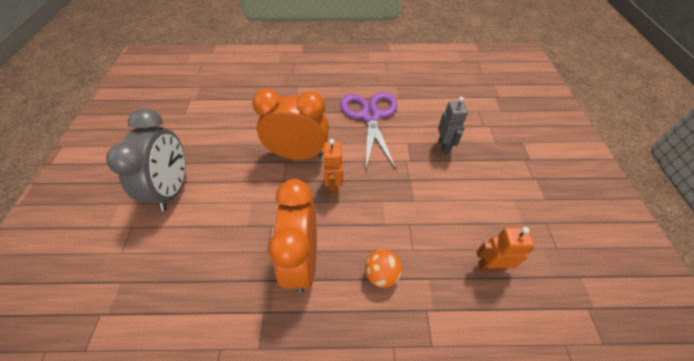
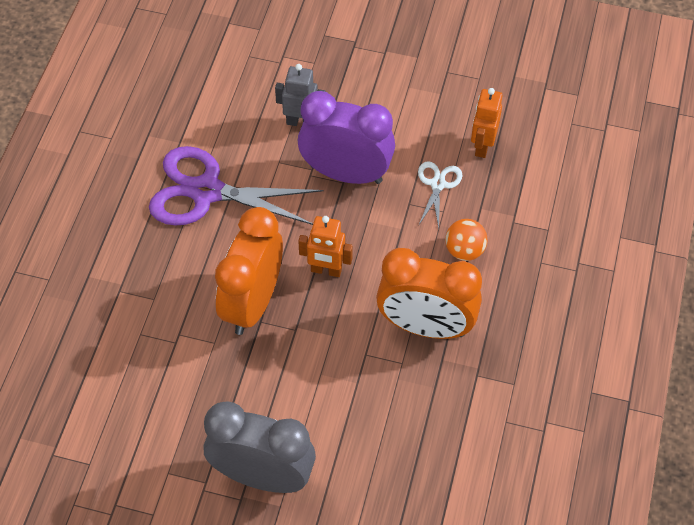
camera: 75 degrees left, 5 degrees up
(416, 179) = (346, 173): none -> purple clock
(436, 240) = (437, 184): none -> white scissors

